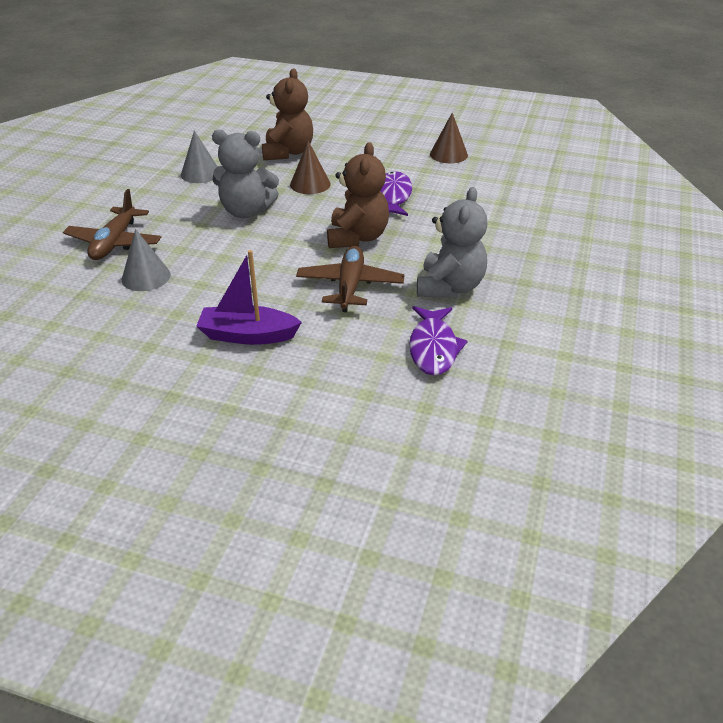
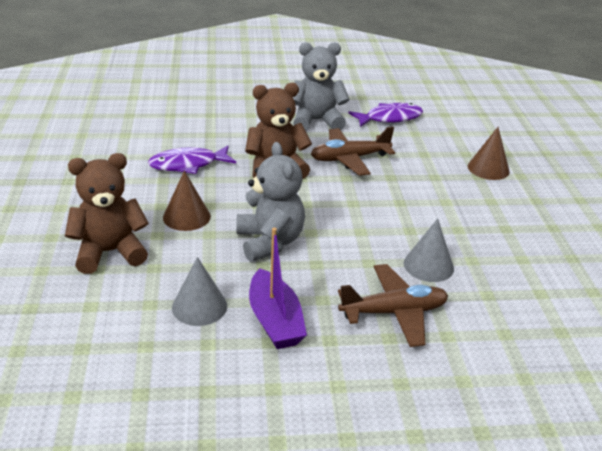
camera: 115 degrees left, 5 degrees down
(248, 335) = (448, 188): purple boat -> purple boat (275, 321)
(448, 154) = (79, 149): brown cone -> brown cone (488, 168)

